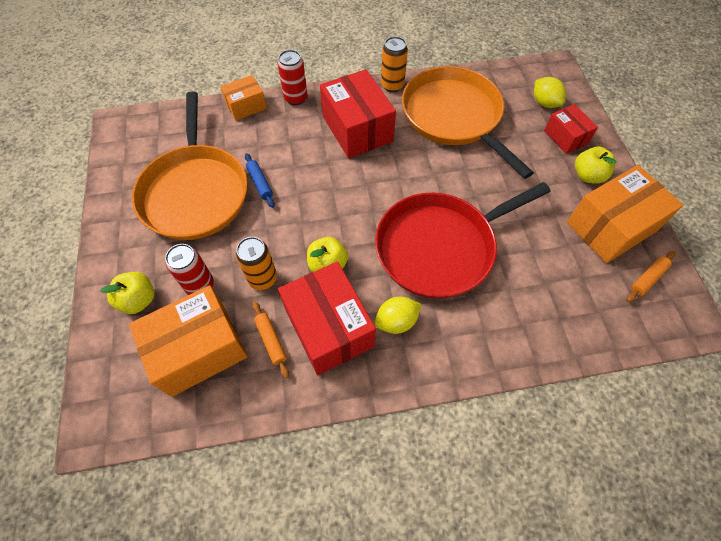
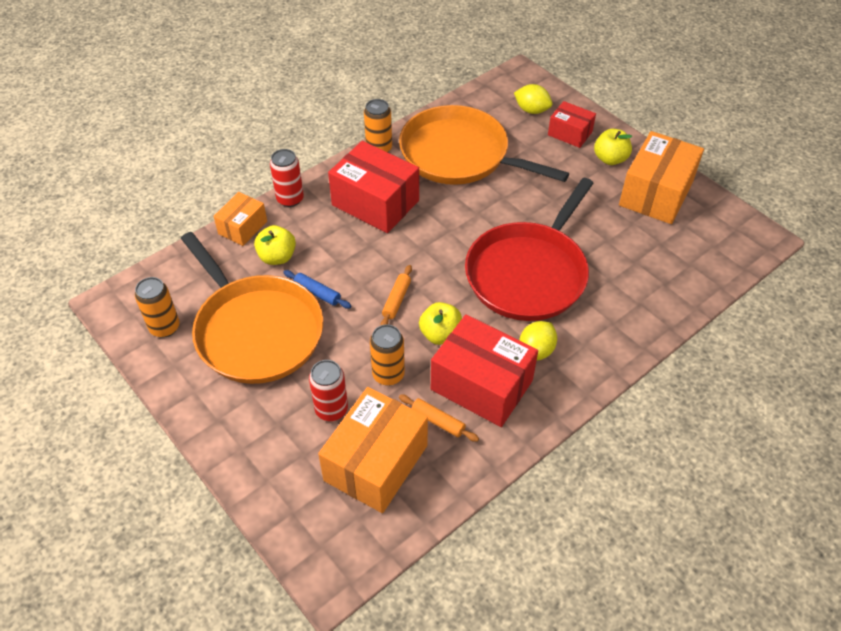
camera: 30 degrees left, 10 degrees down
(137, 159) = (165, 327): none -> orange can
(138, 300) = (280, 452): yellow apple -> yellow apple (277, 257)
(647, 279) = (710, 222): orange rolling pin -> orange rolling pin (396, 300)

